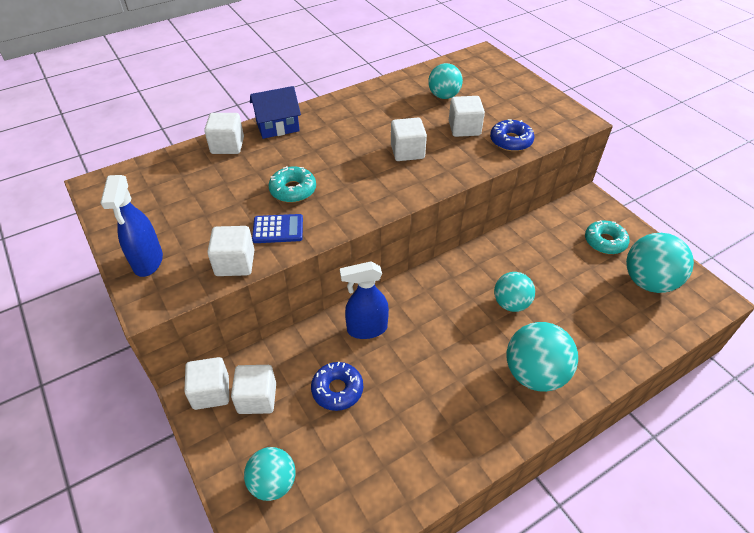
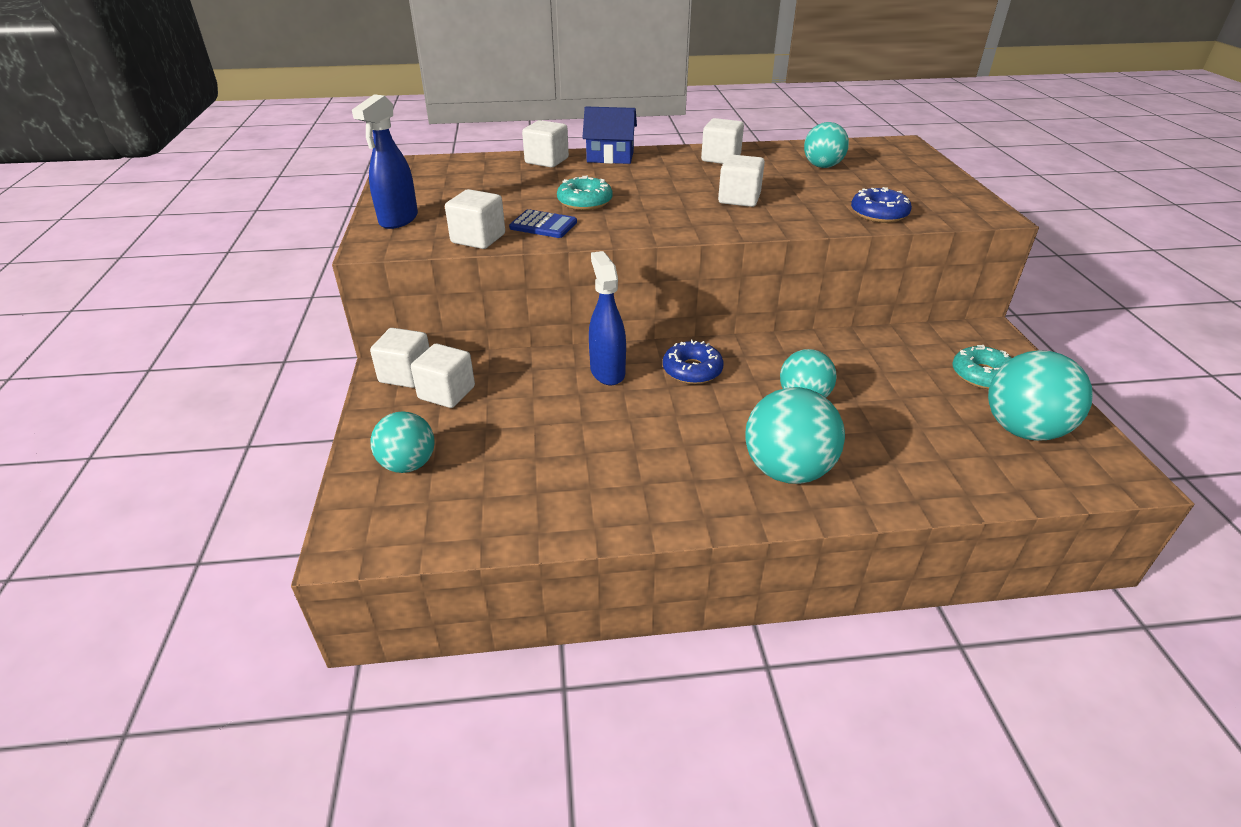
camera: 25 degrees right, 10 degrees down
(337, 390) = (535, 411): blue donut -> blue donut (692, 370)
(366, 329) = (607, 372): blue spray bottle -> blue spray bottle turned 60 degrees clockwise
(464, 128) = (826, 194): white cube -> white cube (721, 158)

